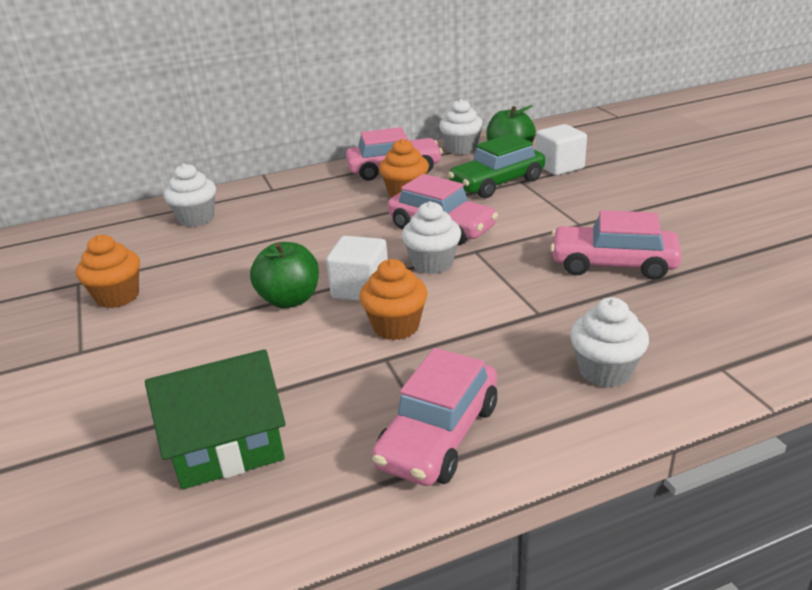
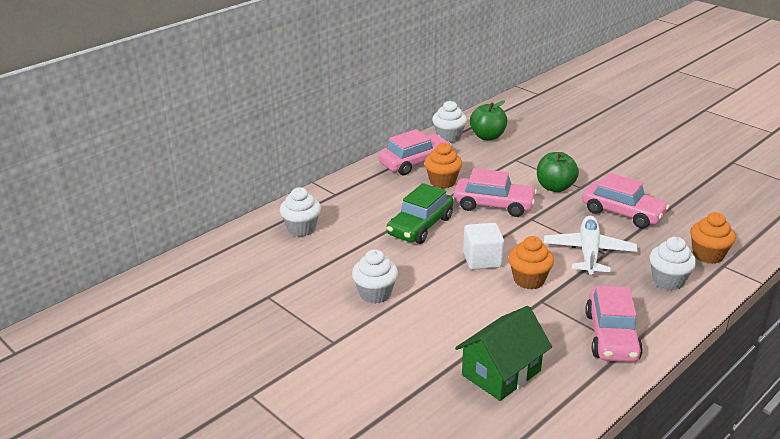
camera: 25 degrees left, 0 degrees up
(117, 297) = (313, 300): orange cupcake -> orange cupcake (708, 255)
(289, 300) = (442, 276): green apple -> green apple (555, 187)
(432, 263) = (512, 233): white cupcake -> white cupcake (375, 294)
(497, 183) = (500, 163): green car -> green car (420, 226)
(515, 307) = (589, 252): none -> white plane
(559, 167) = (532, 143): white cube -> none
(613, 264) = (622, 213): pink car -> pink car turned 135 degrees counterclockwise

